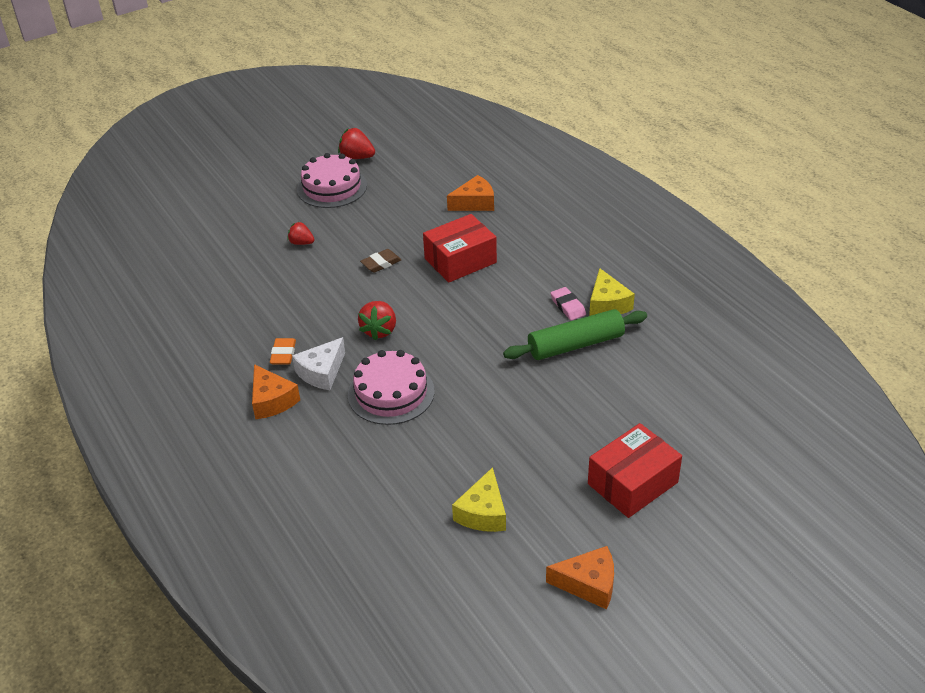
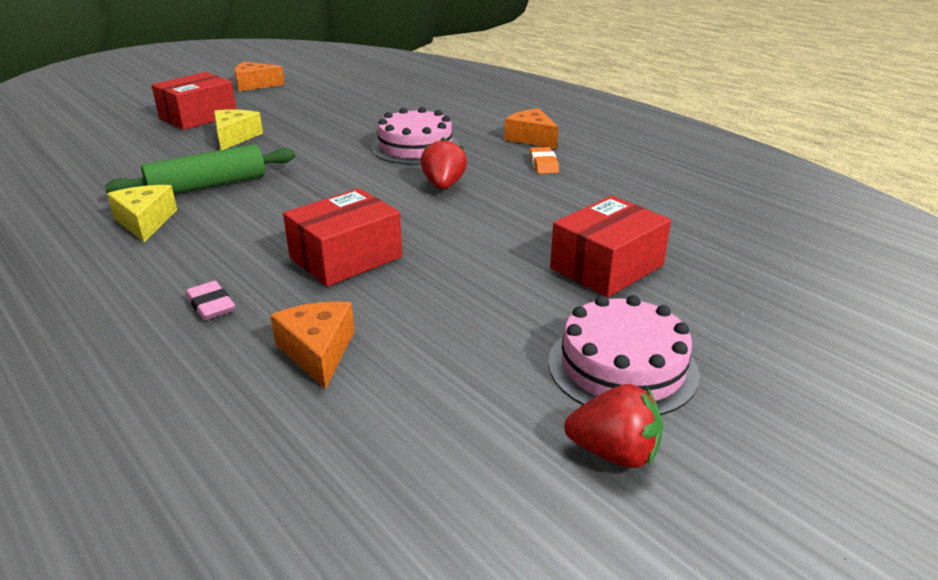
camera: 170 degrees right, 10 degrees down
(301, 243) = (607, 267): red strawberry -> red box
(322, 372) = (493, 155): white cheese -> none
(381, 263) = (467, 248): brown eraser -> none
(475, 203) = (318, 351): orange cheese -> orange cheese turned 105 degrees clockwise
(483, 513) = (326, 102): yellow cheese -> yellow cheese (235, 137)
(568, 306) = (201, 217): pink eraser -> pink eraser (211, 305)

